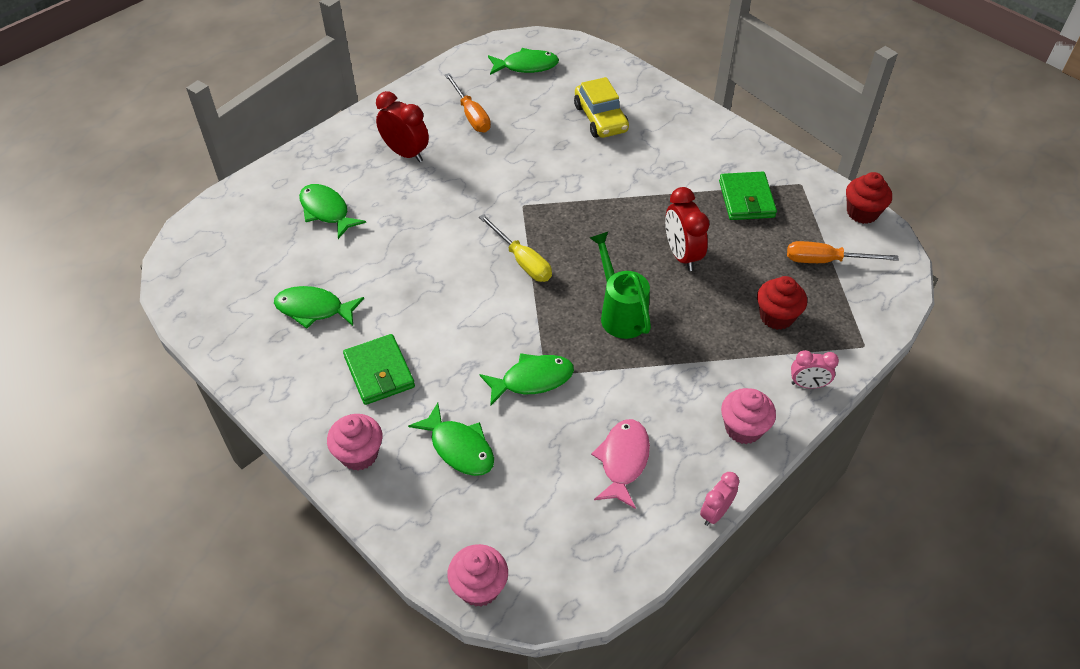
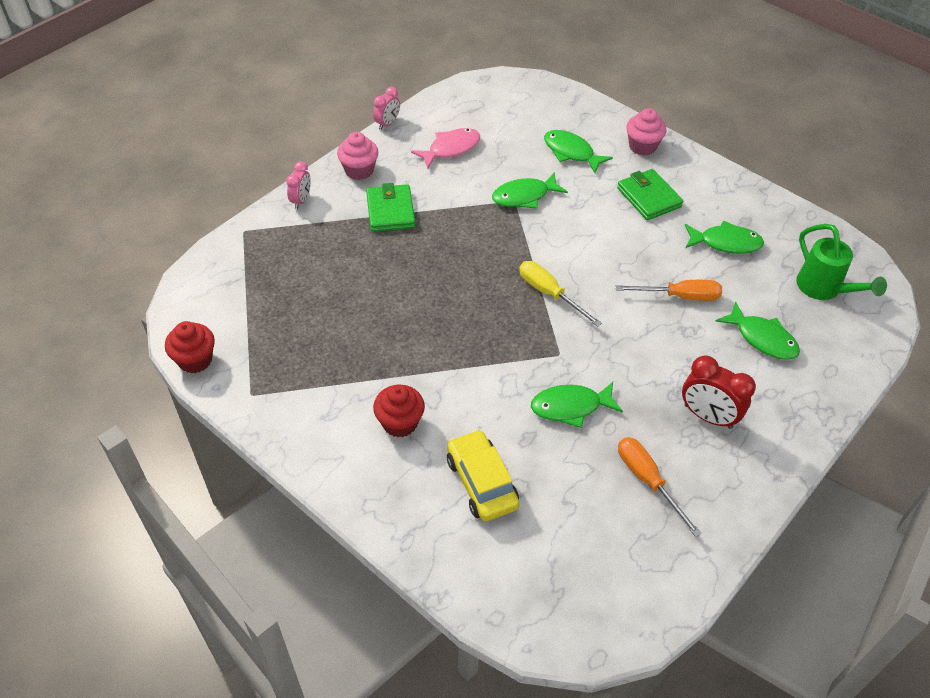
camera: 175 degrees right, 0 degrees up
(479, 587) = (540, 86): pink cupcake -> none
(526, 66) = (593, 579): green fish -> green fish (570, 407)
(620, 312) = (454, 250): green watering can -> green watering can (824, 289)
(623, 461) = (451, 149): pink fish -> pink fish turned 135 degrees counterclockwise
(682, 255) = (394, 305): red clock -> none
(746, 199) = (317, 371): green wallet -> green wallet (390, 211)
(776, 316) = (314, 251): red cupcake -> red cupcake (400, 423)
(808, 384) = (301, 200): pink clock -> pink clock turned 105 degrees clockwise
(826, 261) = (252, 305): orange screwdriver -> orange screwdriver (679, 296)

